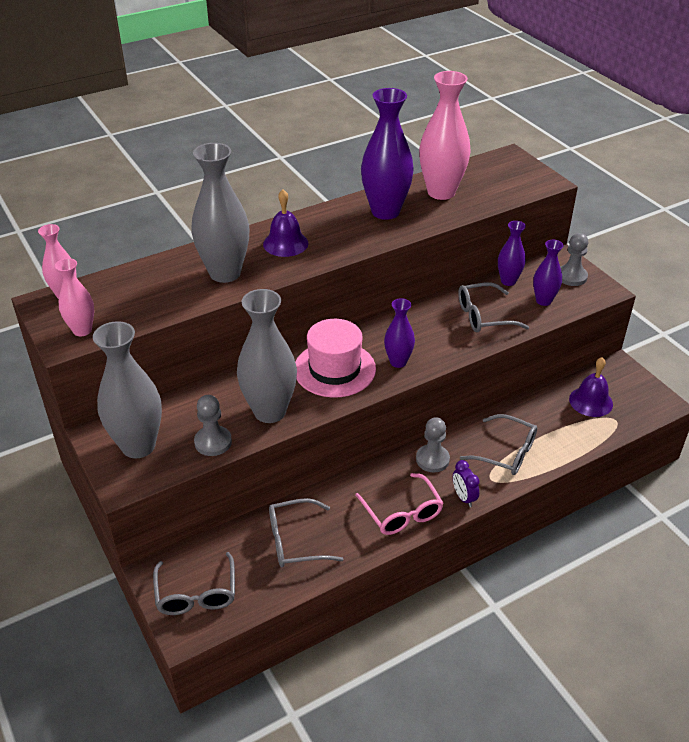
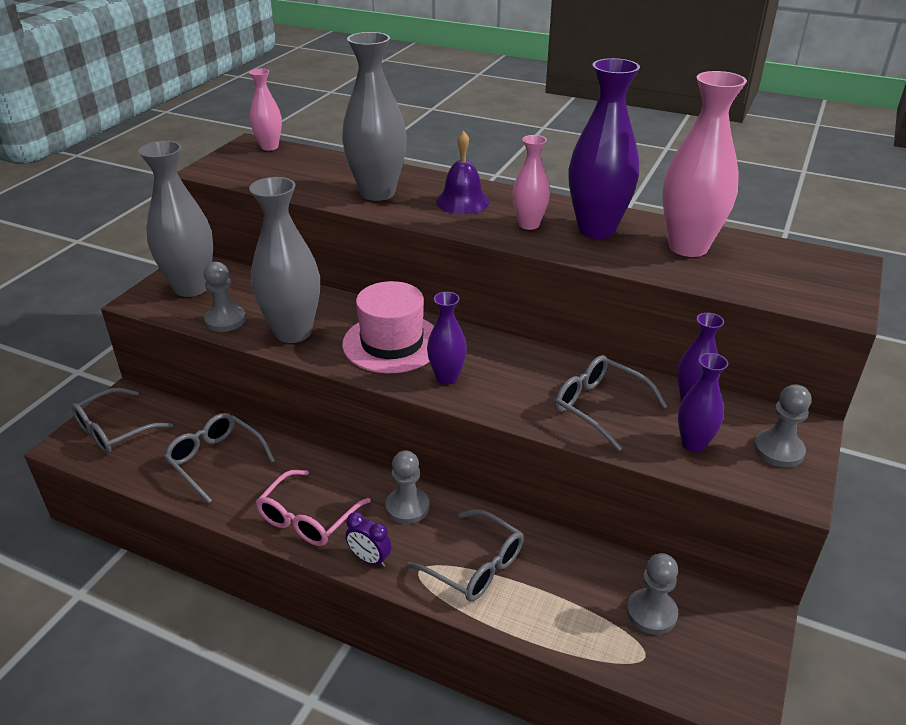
camera: 55 degrees right, 5 degrees down
(82, 330) = (229, 169): pink vase -> pink vase (529, 224)
(464, 497) = (369, 559): purple clock -> purple clock turned 90 degrees counterclockwise
(506, 452) = (475, 566): grey glasses -> grey glasses turned 45 degrees counterclockwise
(591, 401) = (651, 613): purple bell -> grey pawn

